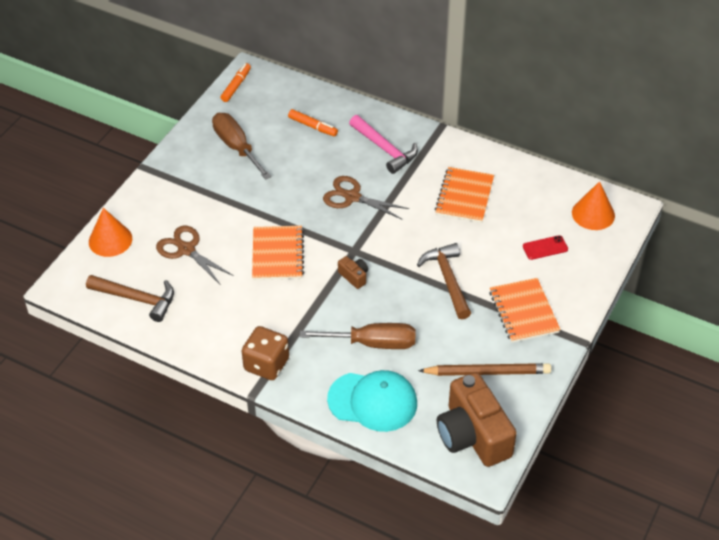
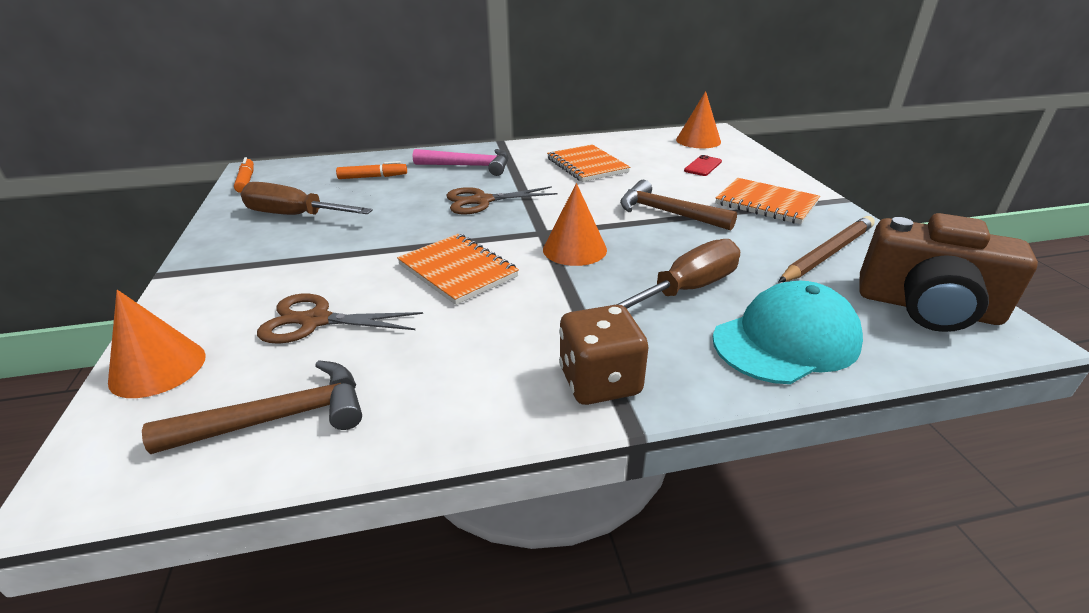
camera: 40 degrees left, 15 degrees down
(354, 276) = (574, 249): brown camera -> orange cone

